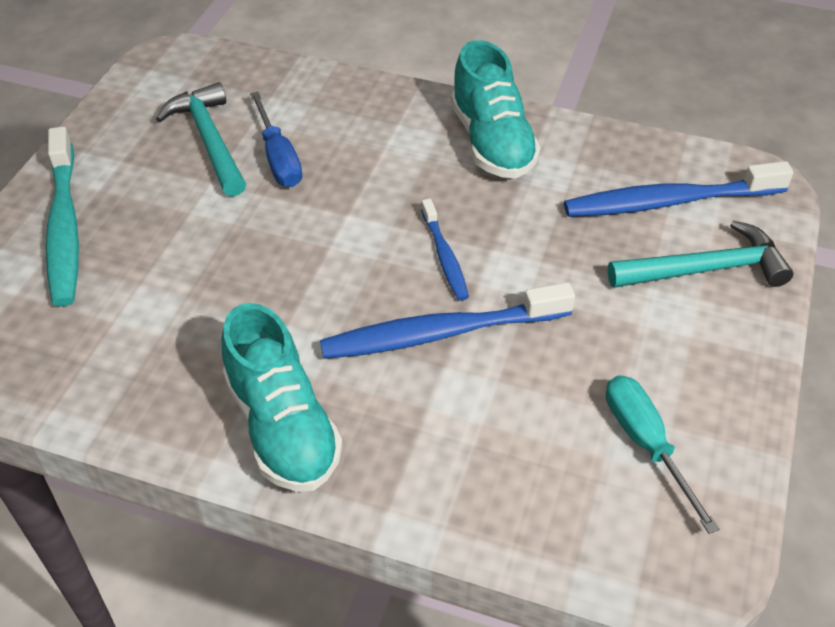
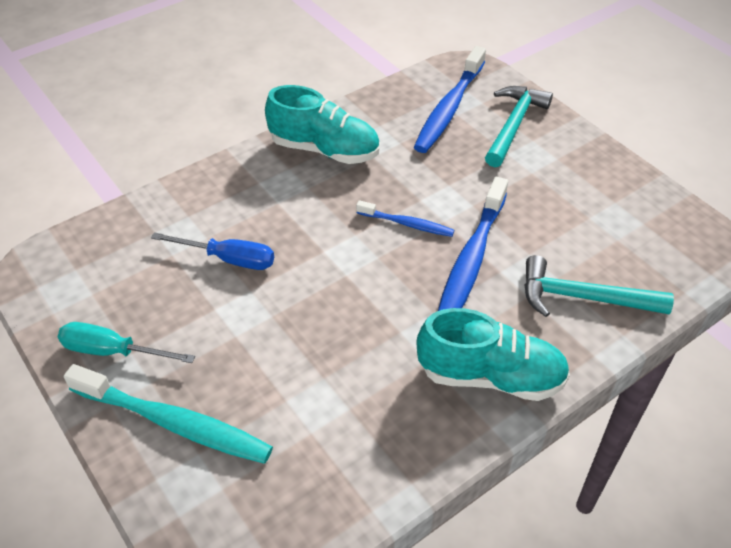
camera: 55 degrees left, 0 degrees up
(209, 140) = (166, 289): turquoise hammer -> turquoise hammer (583, 298)
(646, 444) = (620, 218): turquoise screwdriver -> turquoise screwdriver (113, 351)

